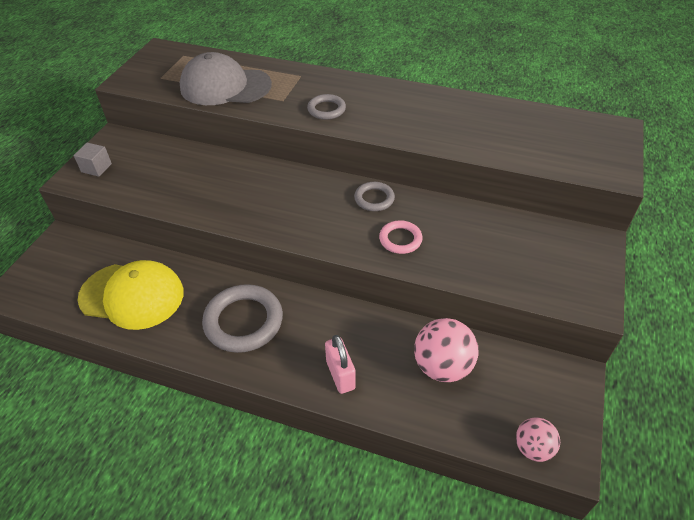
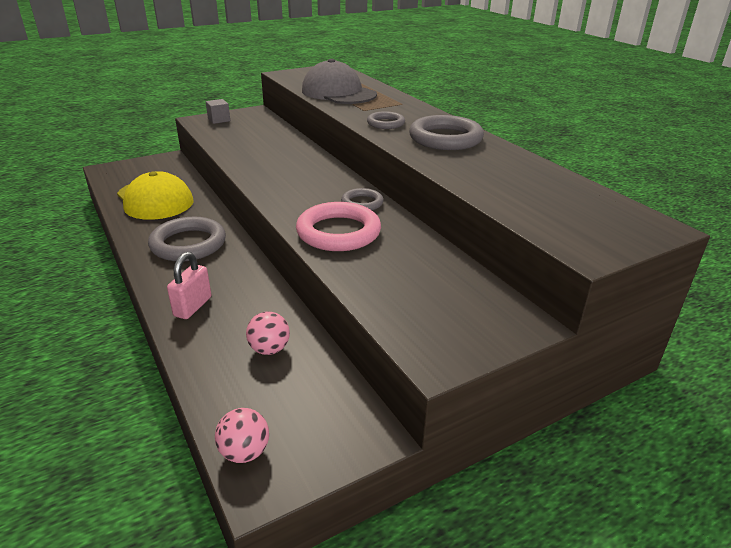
camera: 40 degrees right, 15 degrees down
(395, 105) = (445, 138): none -> grey ring
(400, 239) = (338, 232): pink ring -> pink ring, size x1.82
(442, 366) = (269, 349): pink ball -> pink ball, size x0.61

